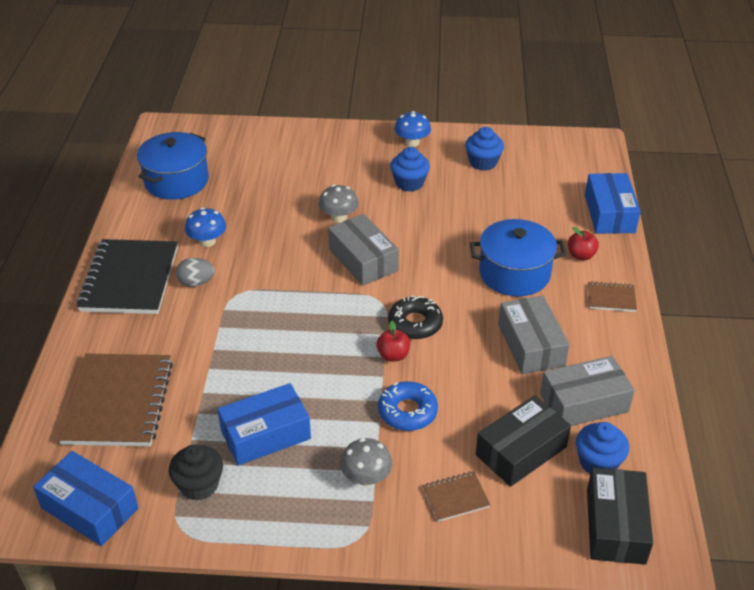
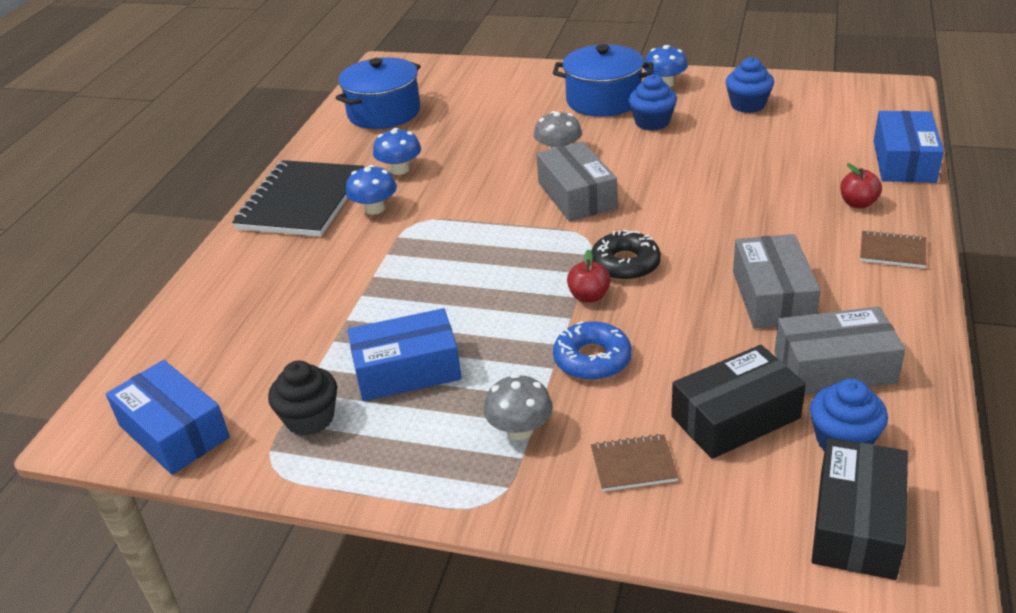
camera: 15 degrees right, 5 degrees down
(118, 402) = (246, 322): brown notebook -> none
(196, 283) = (374, 209): grey egg -> blue mushroom
(514, 273) = (765, 218): blue pot -> blue pot (603, 100)

